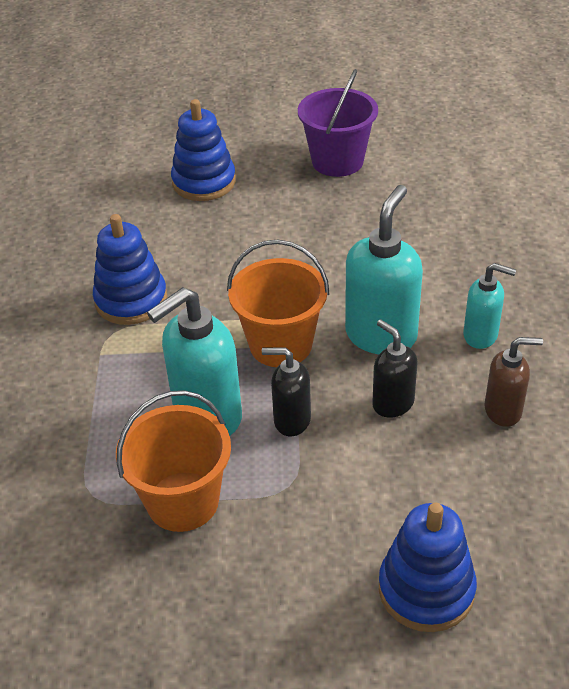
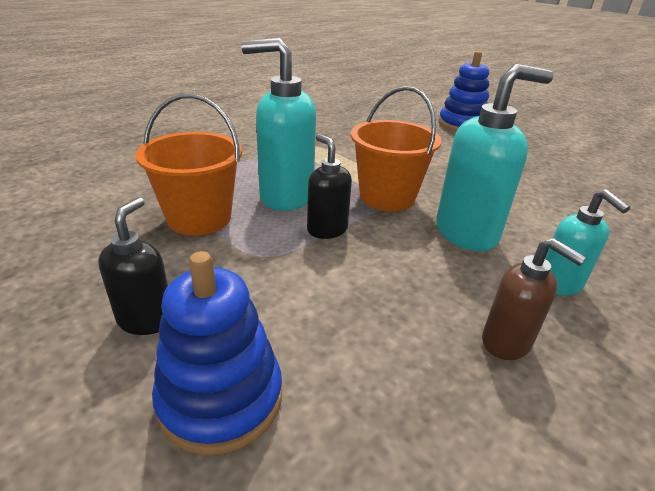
camera: 45 degrees right, 10 degrees down
(131, 300) = (340, 140): blue stacking toy -> none
(337, 161) = (570, 153): purple bucket -> none
(392, 403) = (411, 269): black soap dispenser -> black soap dispenser (146, 319)

